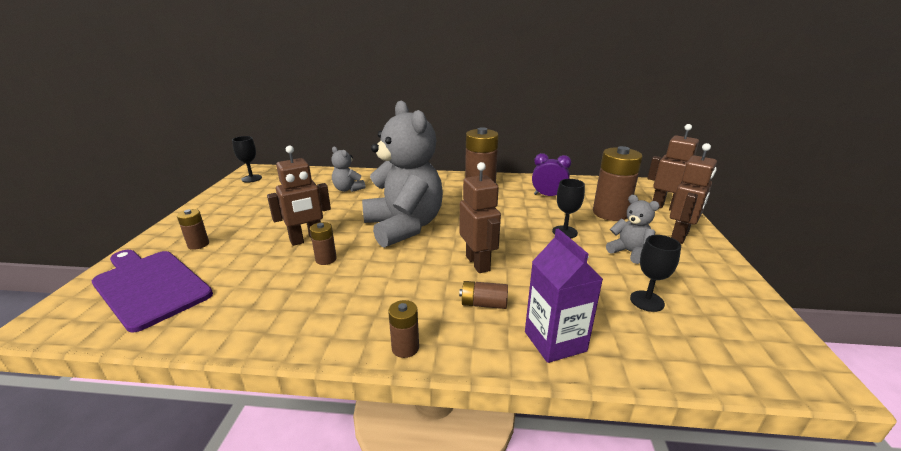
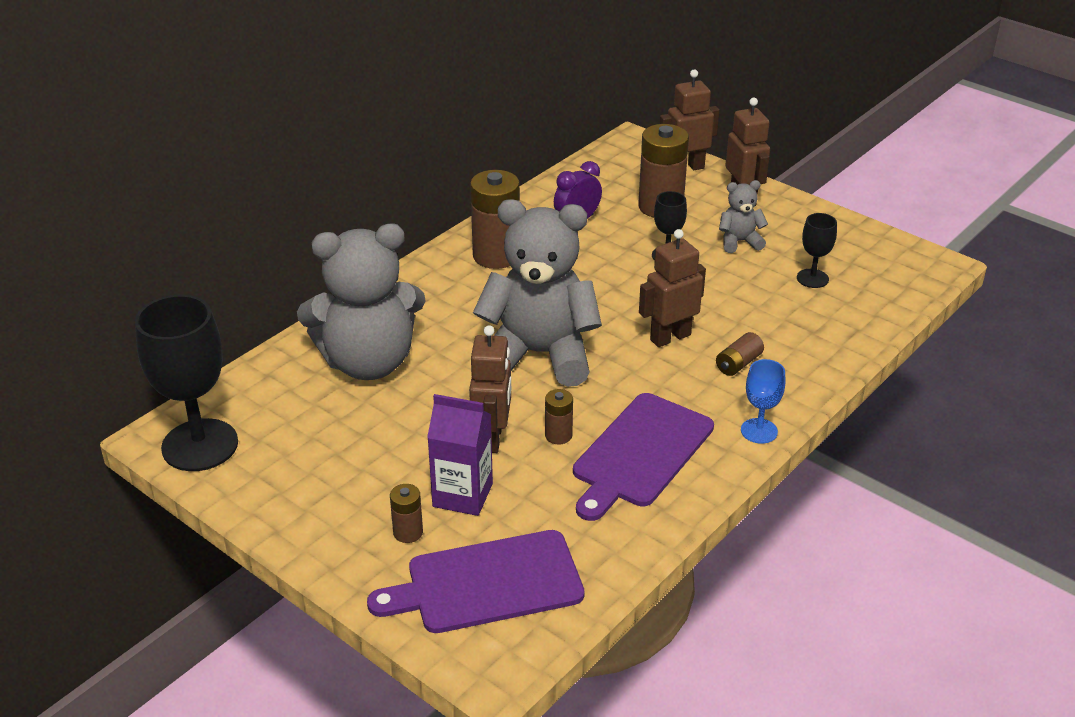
camera: 55 degrees left, 10 degrees up
(251, 178) = (200, 445): black goblet -> black goblet, size x2.02
(328, 298) = (640, 454): none -> purple cutting board
(348, 189) = (368, 362): grey teddy bear -> grey teddy bear, size x2.27
(405, 348) = (759, 431): brown battery -> blue goblet
(478, 263) = (670, 337): brown robot -> brown robot turned 45 degrees counterclockwise
(555, 341) = (817, 351): purple carton -> purple carton (462, 495)

